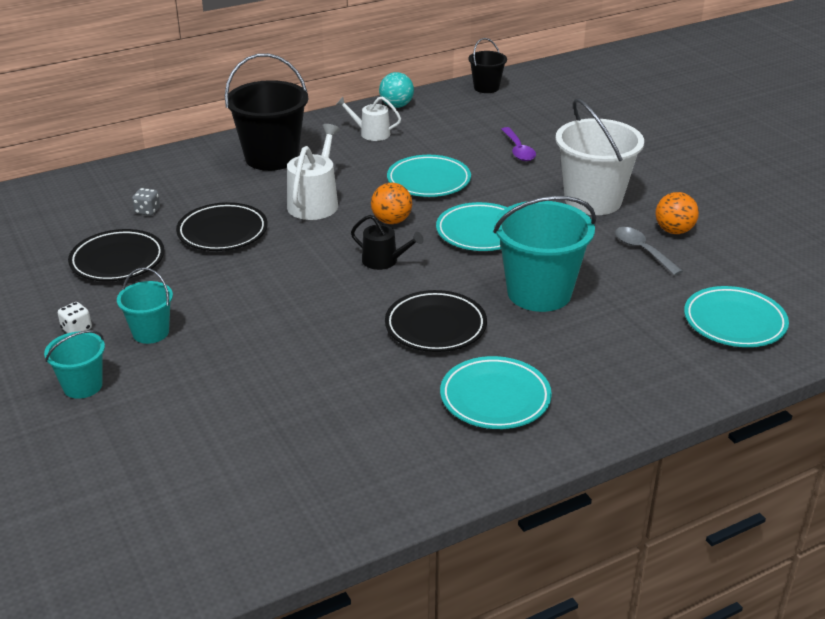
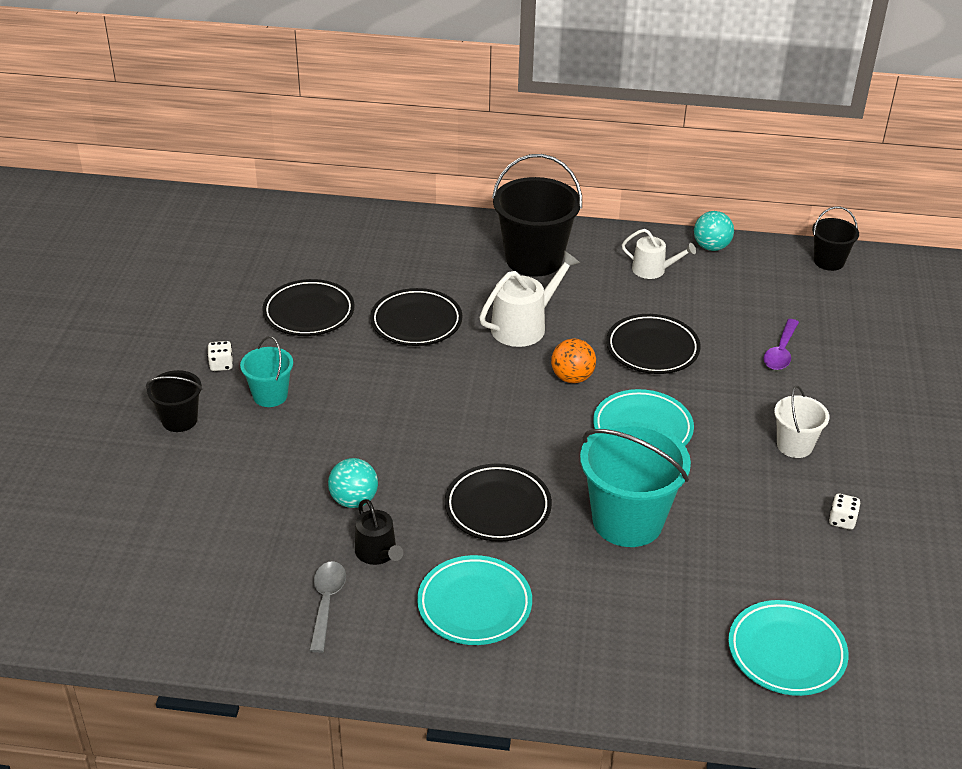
camera: 35 degrees right, 5 degrees up
(82, 386) = (179, 420): turquoise bucket -> black bucket
(147, 211) = (377, 272): grey dice -> none
(314, 373) = (354, 500): none -> turquoise ball
(371, 133) = (653, 270): white watering can -> white watering can turned 150 degrees clockwise
(384, 261) = (522, 417): black watering can -> black watering can (378, 553)
(428, 181) = (652, 349): turquoise plate -> black plate
(593, 200) = (794, 445): white bucket -> white bucket, size x0.53
(642, 251) = (782, 527): grey spoon -> grey spoon (326, 602)
(674, 231) = (842, 520): orange ball -> white dice

